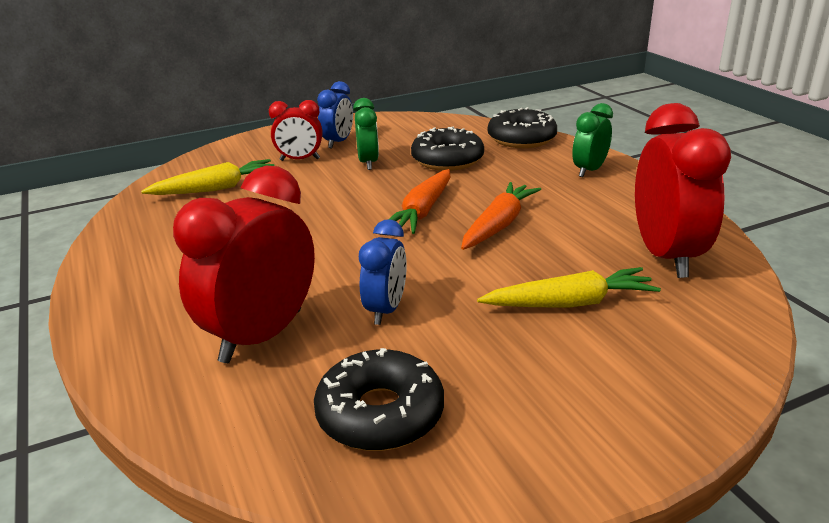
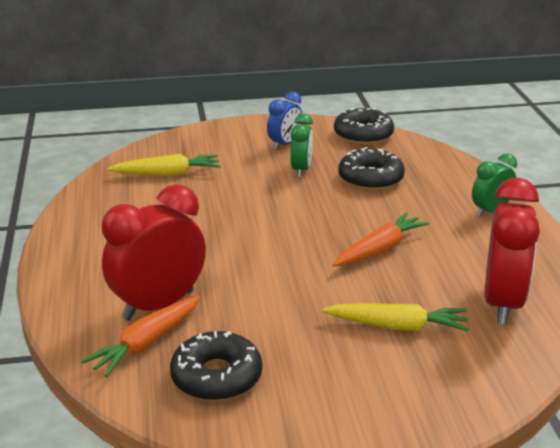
camera: 15 degrees right, 0 degrees up
(300, 160) = (245, 157): red clock -> none
(386, 310) = (255, 303): blue clock -> none
(422, 211) = (324, 225): orange carrot -> orange carrot (146, 343)
(521, 139) = (449, 167): black donut -> black donut (363, 135)

